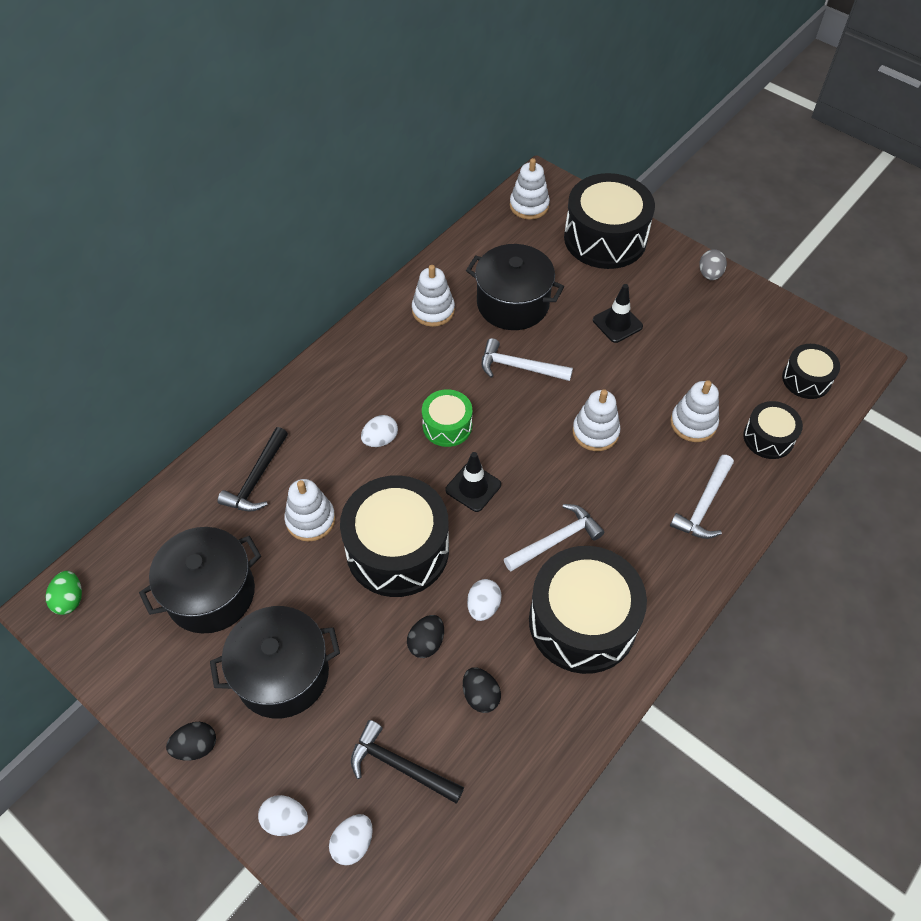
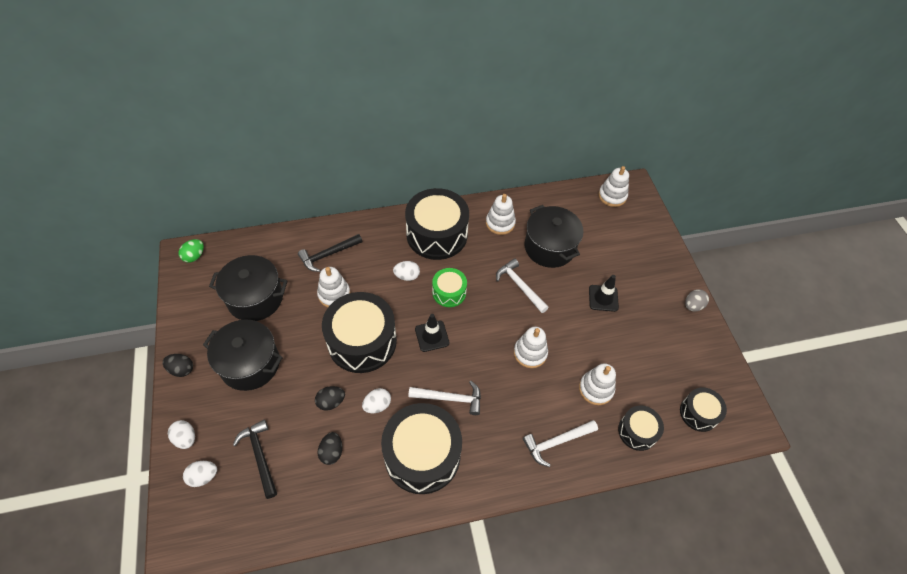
camera: 35 degrees right, 0 degrees up
(605, 238) = (643, 243): black drum -> black drum (437, 234)

